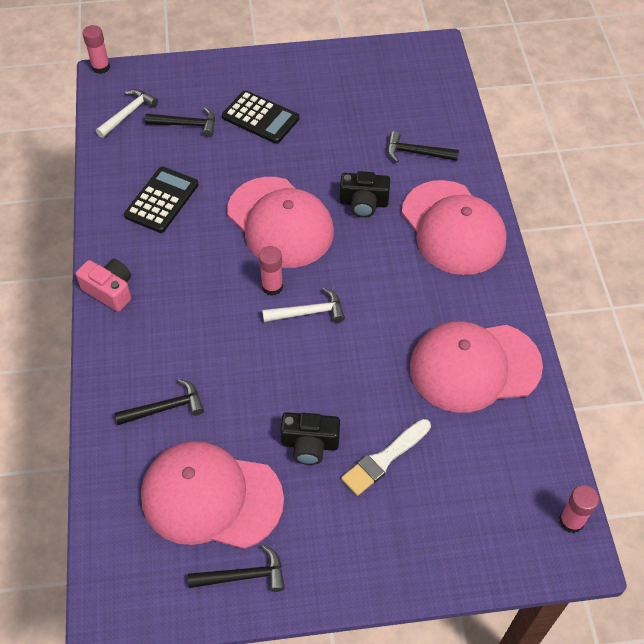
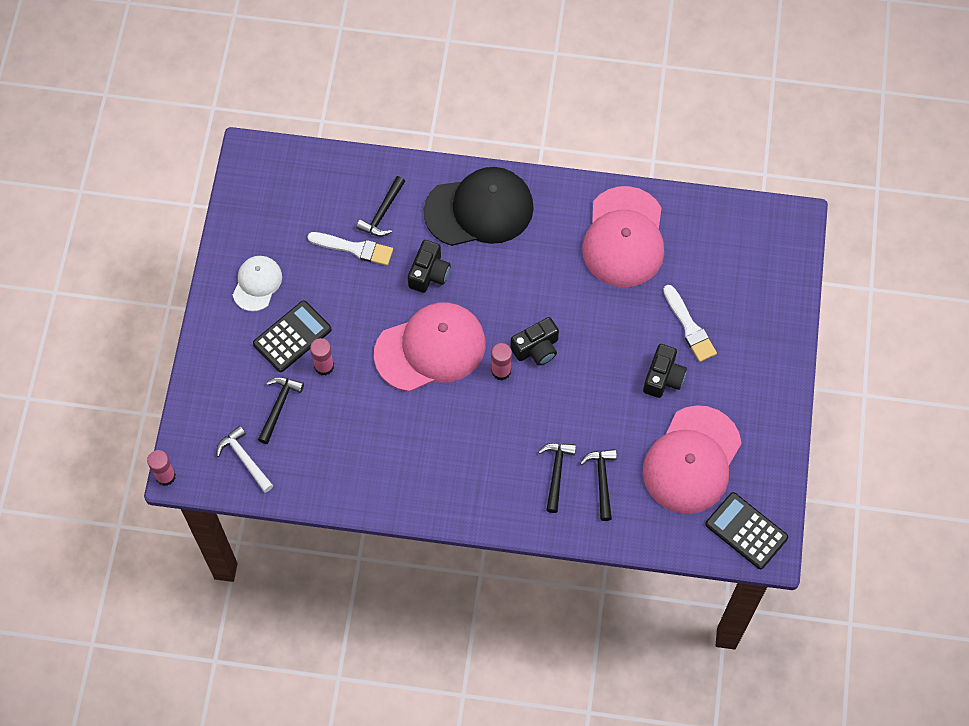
camera: 75 degrees left, 10 degrees up
(110, 290) = (466, 508): pink camera -> none
(162, 200) = (371, 446): black calculator -> black calculator (746, 531)
(243, 576) = (761, 449): black hammer -> black hammer (556, 473)
(306, 82) = (257, 284): none -> white cap
(308, 312) = (536, 348): white hammer -> black camera
(369, 141) = (354, 248): none -> white brush
(453, 228) = (479, 209): pink cap -> black cap
(571, 521) = (770, 216): pink glue stick -> pink glue stick (324, 366)

